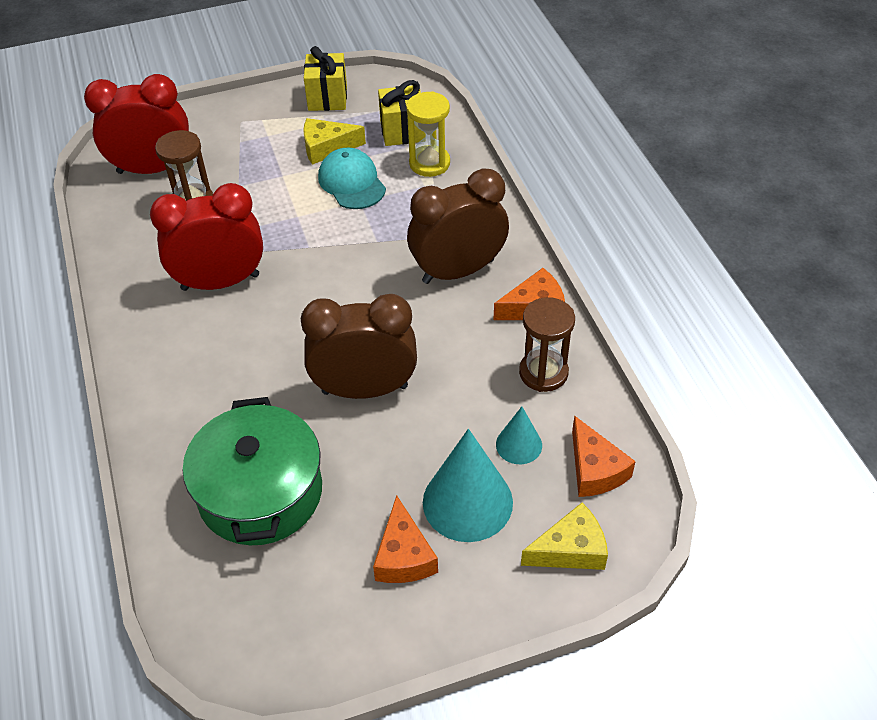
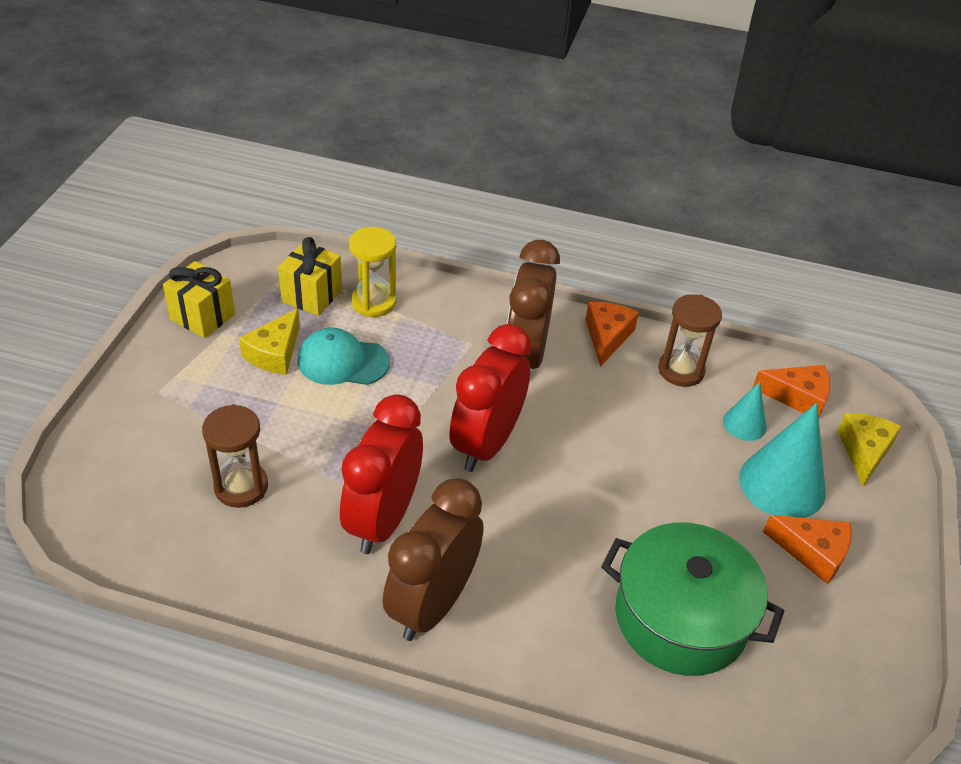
camera: 60 degrees left, 5 degrees down
(153, 169) = (149, 495): red clock -> red clock (486, 443)
(365, 389) = (613, 485): brown clock -> brown clock (432, 604)

